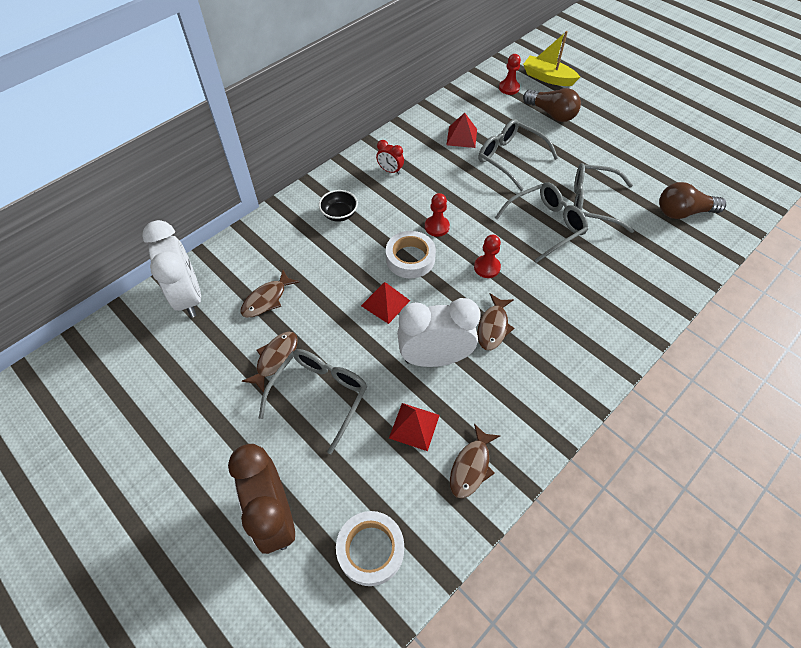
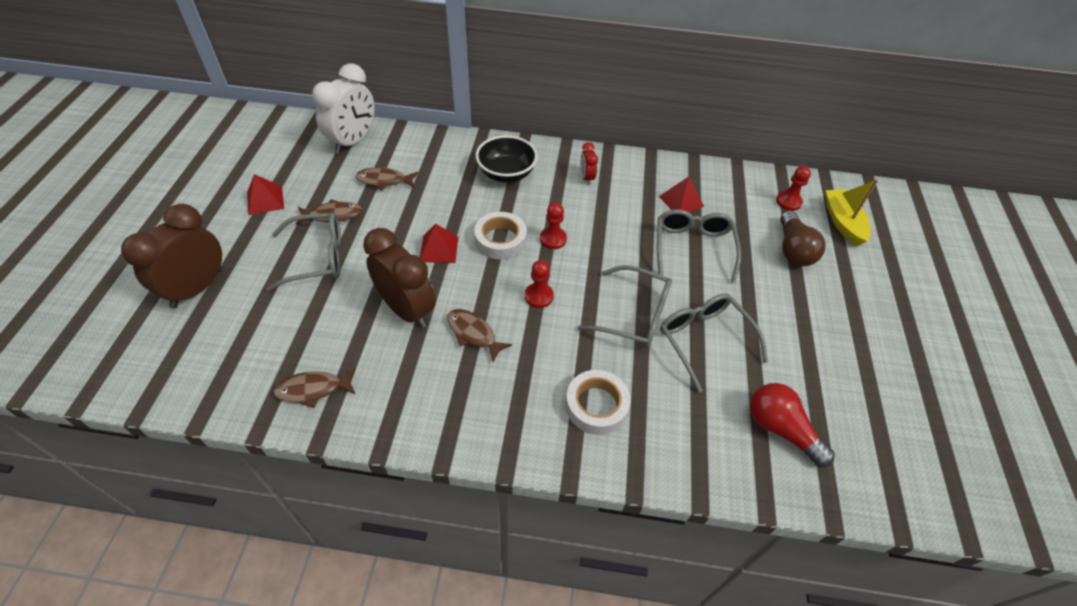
camera: 50 degrees right, 5 degrees down
(339, 214) = (506, 174): black bowl -> black bowl, size x1.58
(370, 549) = (198, 360): white tape -> white tape (596, 405)
(414, 426) = (328, 330): red pyramid -> red pyramid (265, 200)
(435, 358) = (407, 309): white clock -> brown clock
(493, 327) = (473, 334): brown fish -> brown fish turned 60 degrees clockwise
(683, 212) = (780, 429): brown light bulb -> red light bulb

